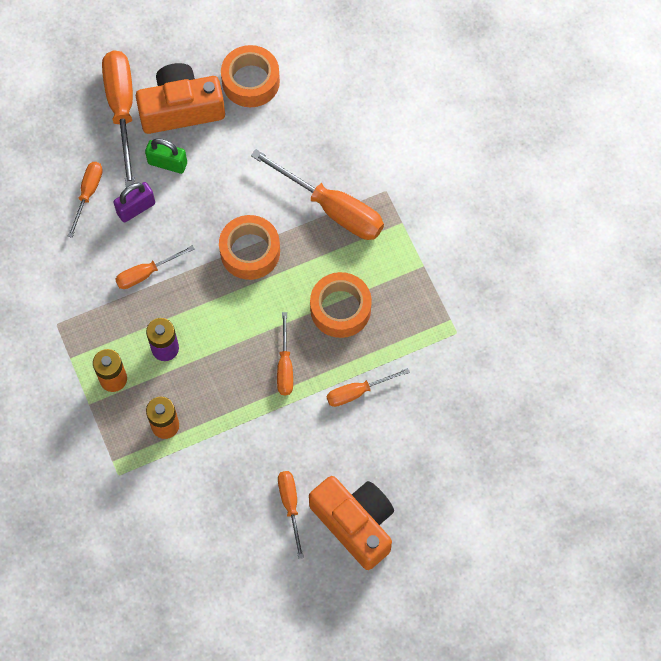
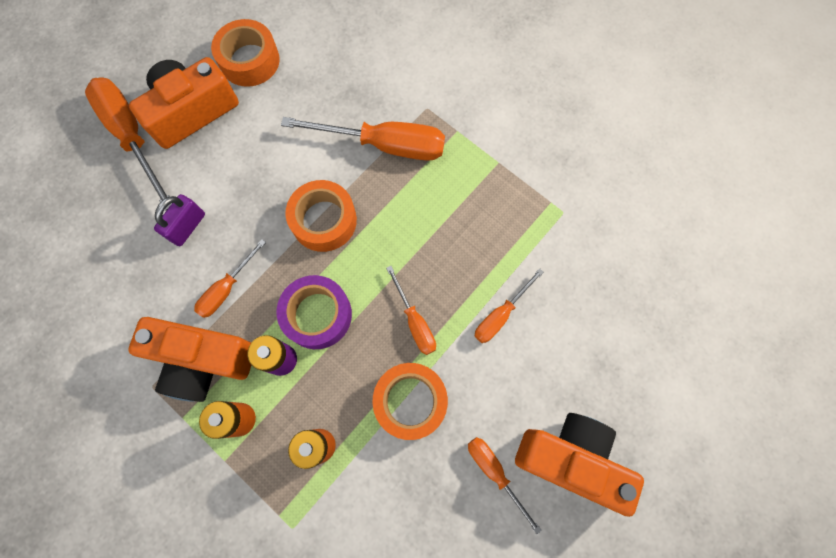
camera: 25 degrees left, 5 degrees up
(88, 194) = (131, 233): orange screwdriver -> none
(104, 322) = (203, 360): none -> orange camera
(167, 163) = (201, 169): green padlock -> none
(209, 326) = (317, 315): none -> purple tape
(340, 309) = (441, 238): orange tape -> orange tape (410, 401)

